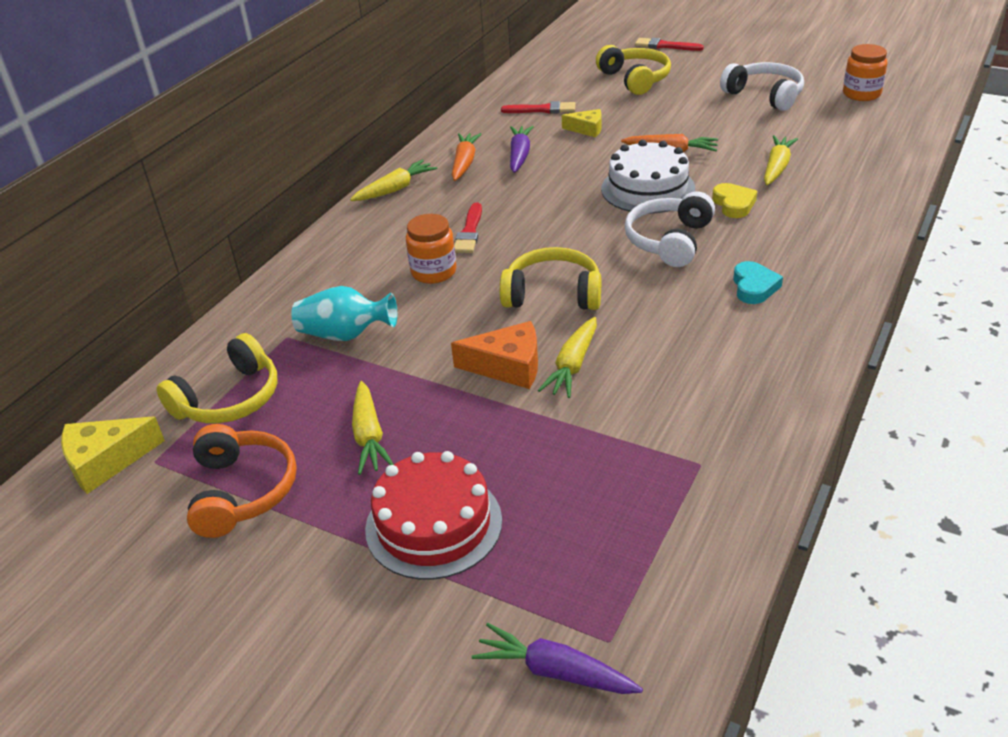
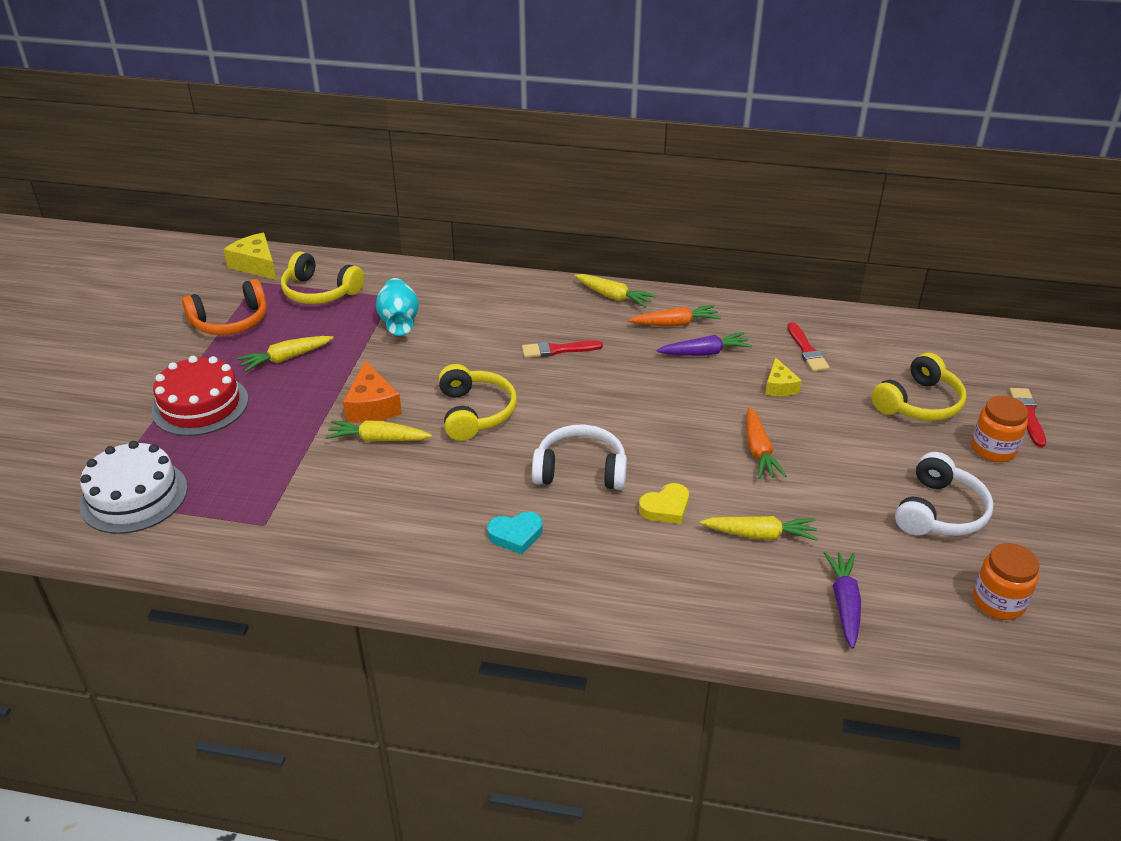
camera: 70 degrees right, 0 degrees up
(433, 272) = (491, 344): orange jar -> orange jar (993, 449)
(555, 671) = (72, 480): purple carrot -> purple carrot (844, 603)
(648, 189) = (674, 444): white cake -> white cake (134, 496)

